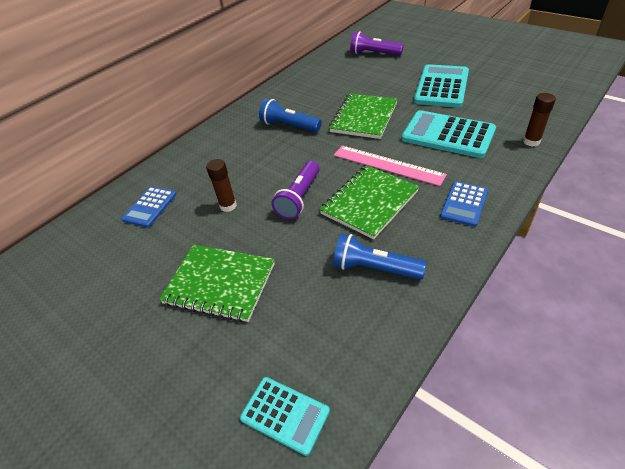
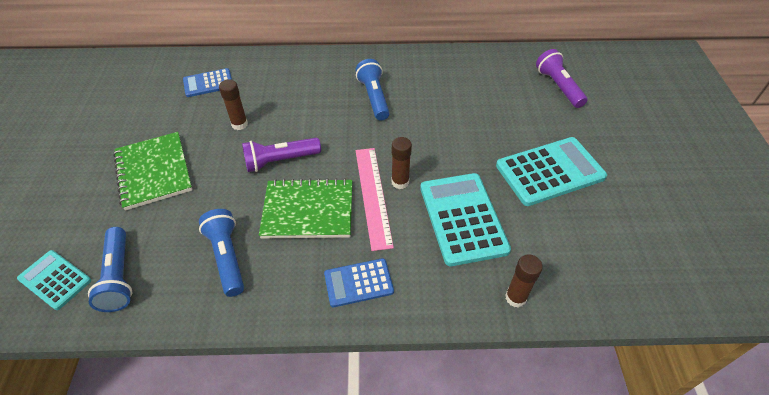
camera: 45 degrees right, 5 degrees up
(285, 414) = (55, 280): turquoise calculator -> turquoise calculator turned 135 degrees clockwise
(329, 355) = (119, 276): none -> blue flashlight
(364, 118) = (433, 140): green notebook -> none
(387, 147) = (400, 182): none -> brown glue stick

